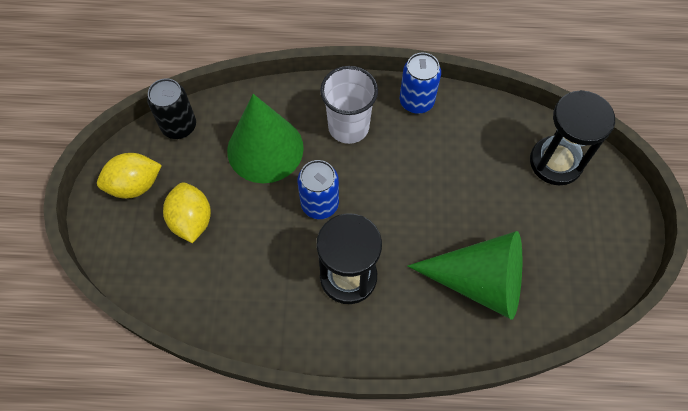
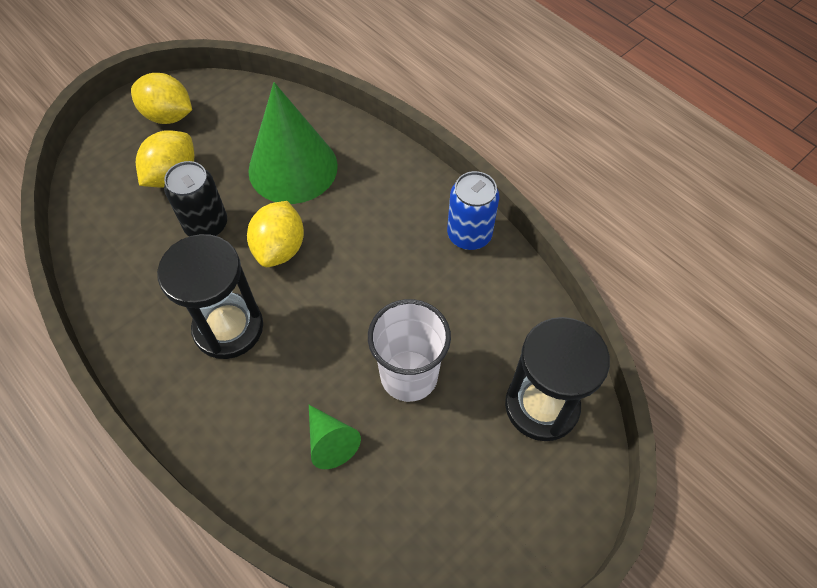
camera: 45 degrees right, 5 degrees down
(179, 126) = (252, 98): black can -> black can (206, 225)
(320, 204) = (280, 248): blue can -> yellow lemon
(348, 127) = (382, 206): white cup -> white cup (409, 375)
(479, 281) = (330, 441): green cone -> green cone, size x0.47

